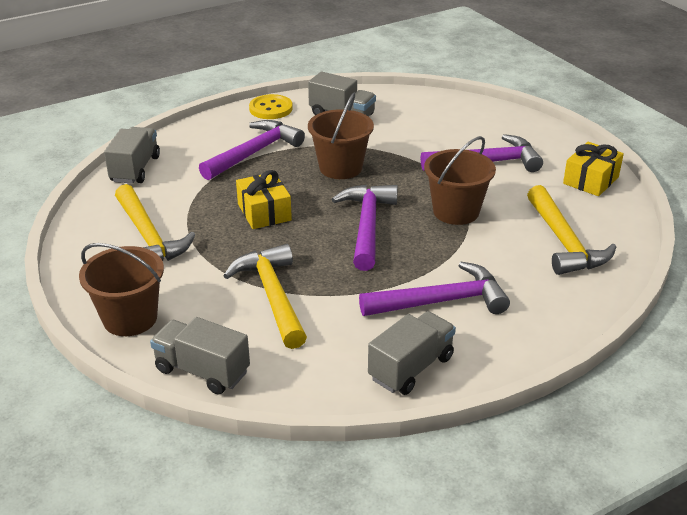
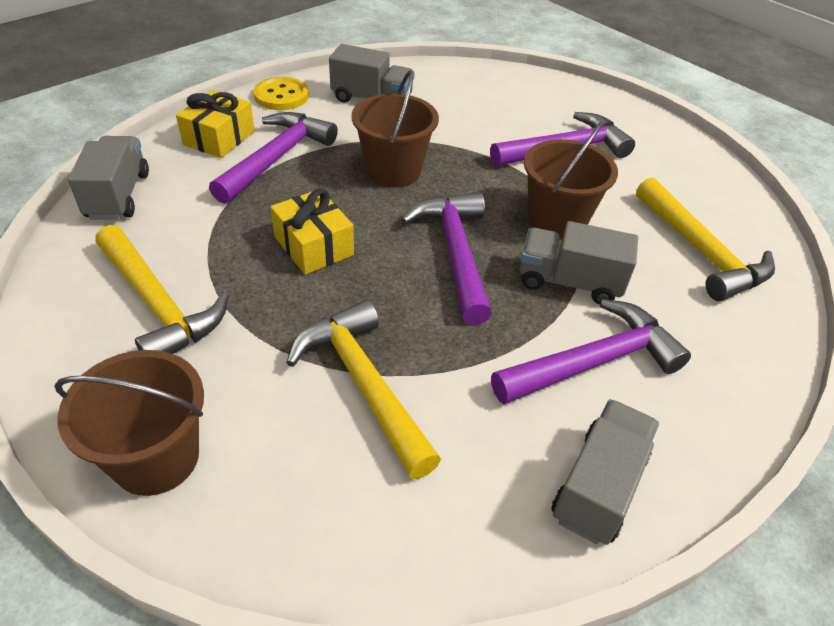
camera: 15 degrees left, 10 degrees up
(202, 371) = (294, 546): grey truck -> grey truck (569, 282)
(591, 180) = (690, 163): yellow gift -> yellow gift (219, 138)

